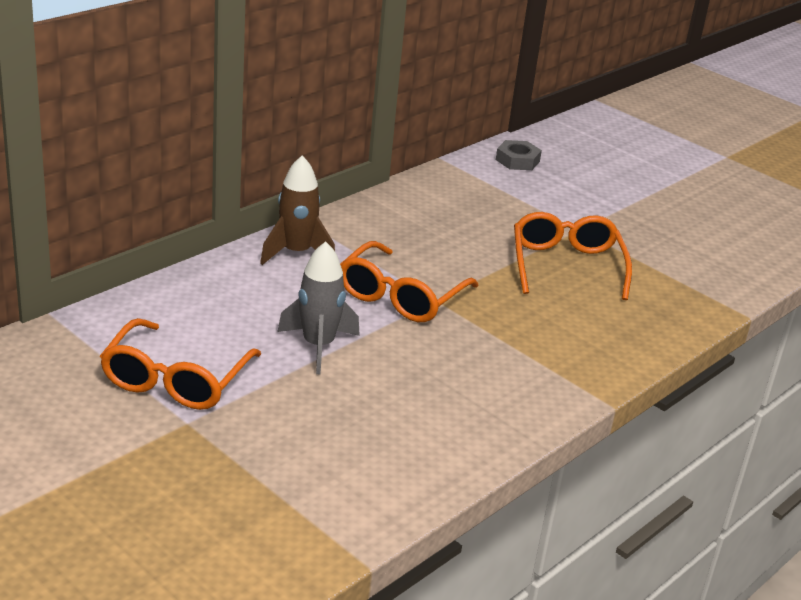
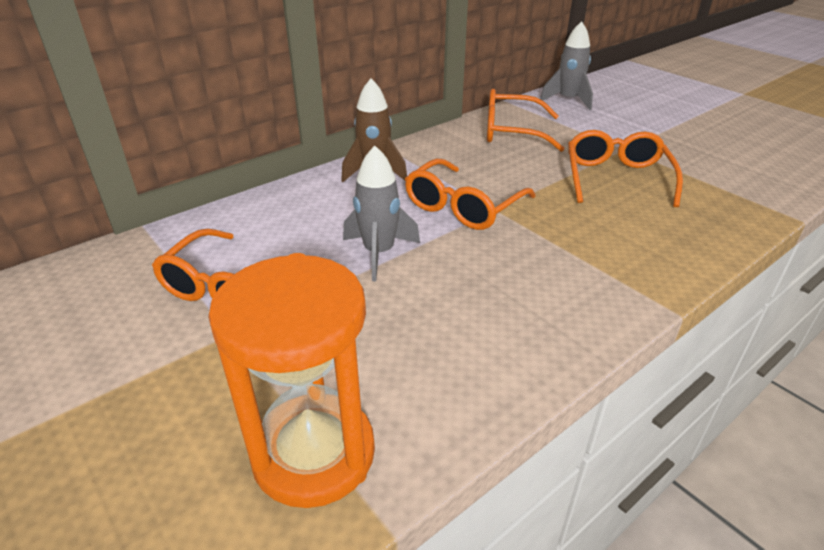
camera: 10 degrees right, 5 degrees up
(293, 515) = (314, 453): none -> orange hourglass
(450, 204) = (511, 132): none -> orange glasses
(517, 160) = (568, 100): grey nut -> grey rocket

